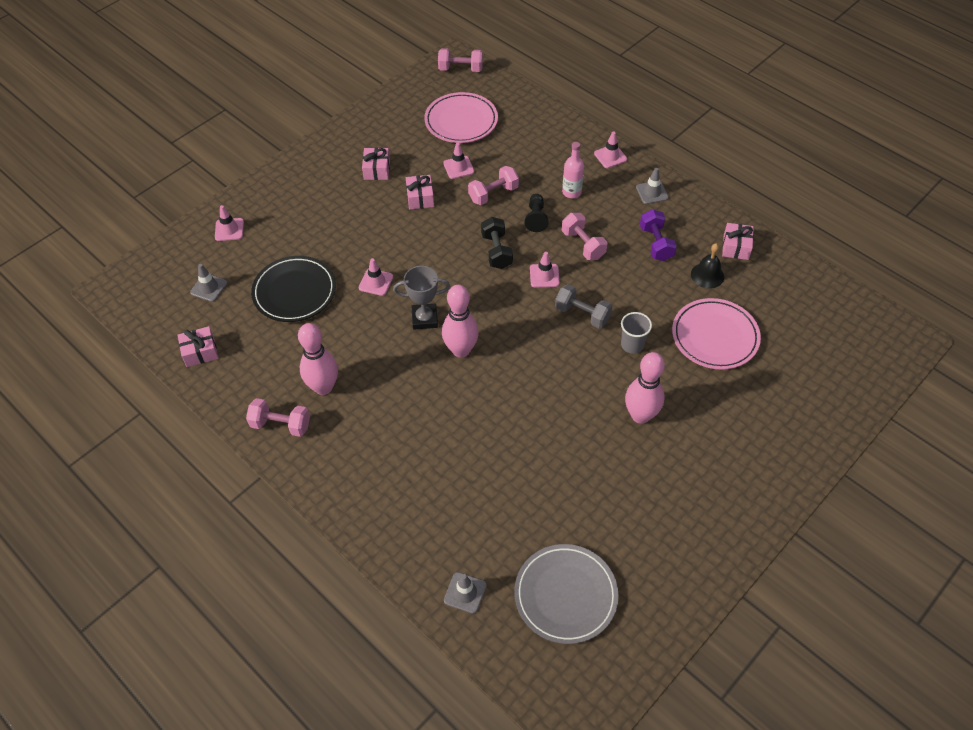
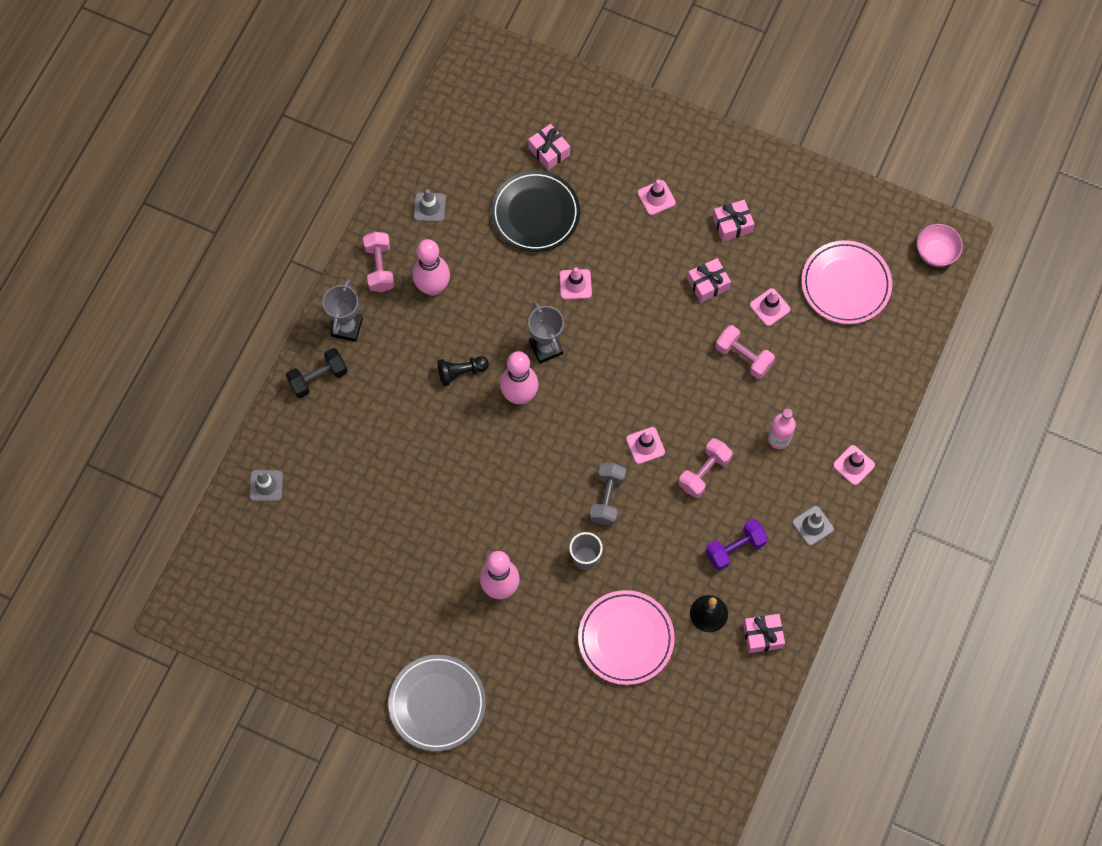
camera: 70 degrees right, 15 degrees up
(200, 352) = (434, 162): pink gift -> pink gift (549, 151)
(209, 288) = (511, 133): grey traffic cone -> grey traffic cone (429, 207)
(229, 229) = (591, 117): pink traffic cone -> pink traffic cone (656, 198)
(328, 470) = (347, 327): none -> grey trophy
(460, 69) = (935, 253): pink dumbbell -> pink bowl
(496, 251) = (661, 387): black dumbbell -> black dumbbell (318, 378)
(536, 218) = (724, 412): black pawn -> black pawn (461, 372)
(565, 595) = (289, 570): grey plate -> grey plate (437, 704)

